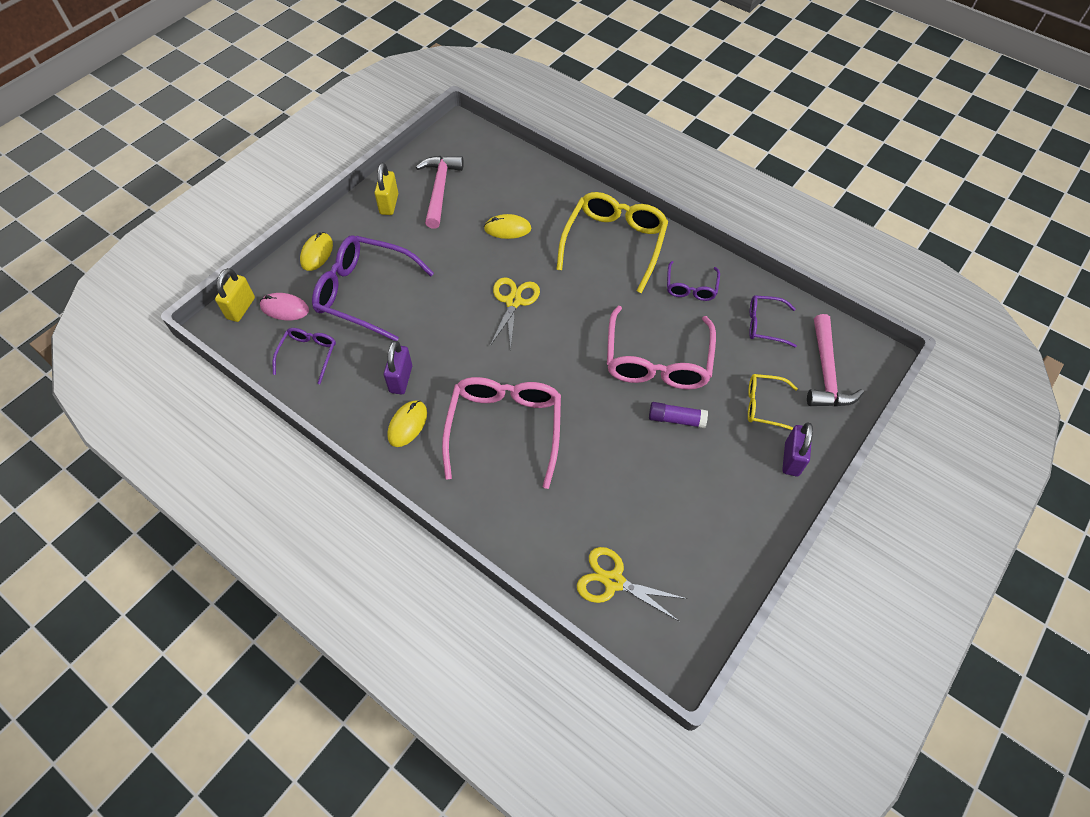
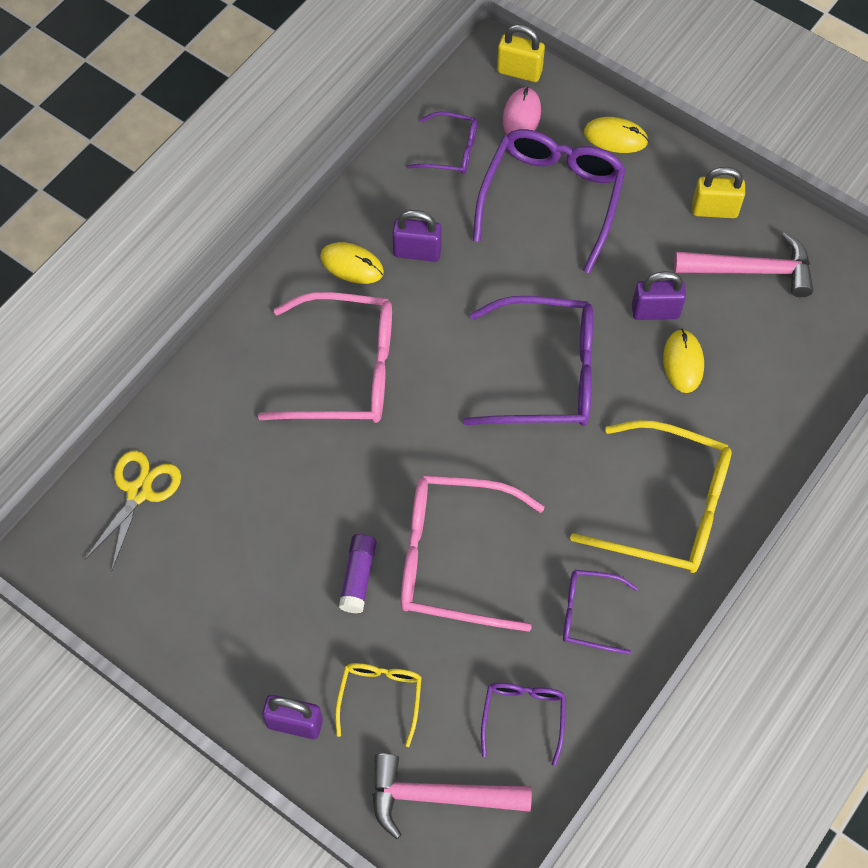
camera: 90 degrees right, 5 degrees up
(467, 240) = (655, 311): none -> purple padlock
(513, 301) = (547, 374): yellow scissors -> purple glasses

